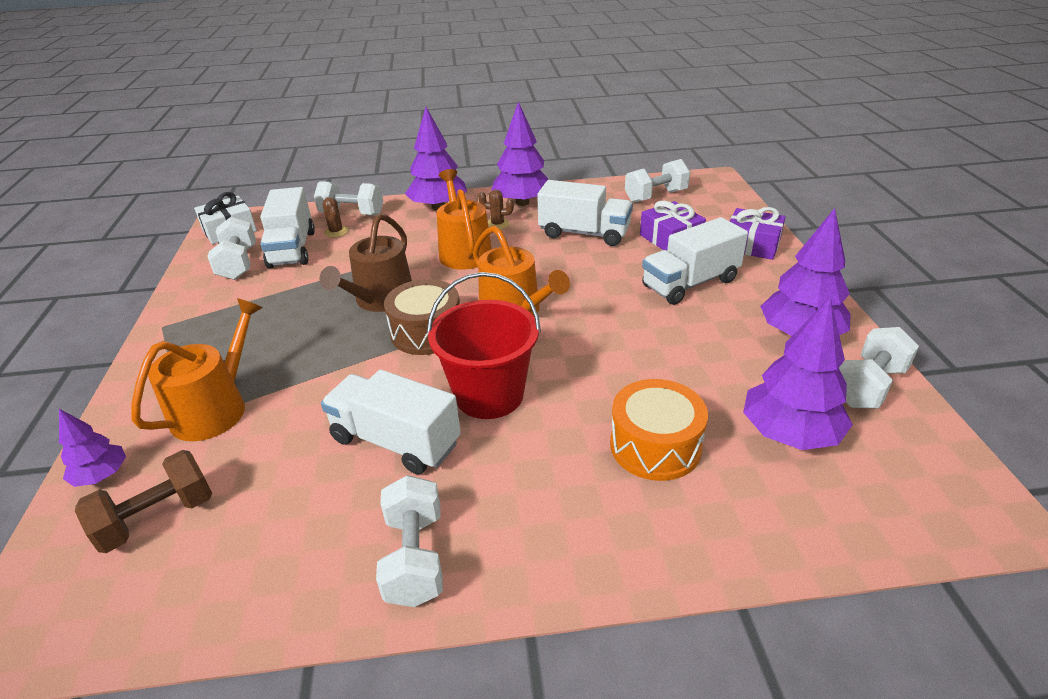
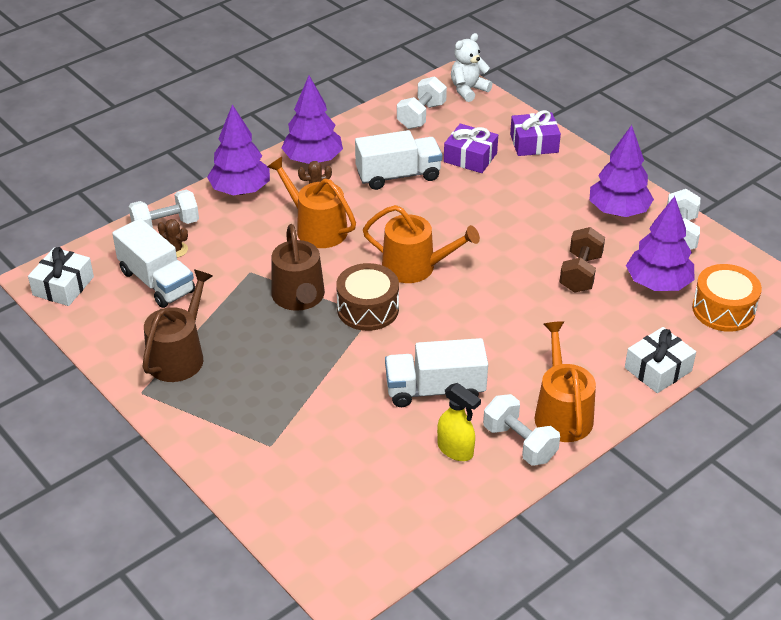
camera: 35 degrees left, 5 degrees up
(102, 476) = (264, 499): purple tree -> none
(157, 518) = (340, 500): brown dumbbell -> brown dumbbell (580, 273)
(216, 407) = (281, 426): orange watering can -> orange watering can (561, 413)
(228, 309) = (179, 355): none -> brown watering can
(238, 264) = (126, 315): white dumbbell -> none
(335, 525) = (455, 450): none -> yellow spray bottle
(489, 395) = (462, 335): red bucket -> none
(655, 446) = (591, 323): orange drum -> orange drum (723, 310)
(690, 283) = (518, 195): white truck -> none
(698, 549) = (658, 369): none -> white gift
(722, 189) = (468, 90): none -> white teddy bear

